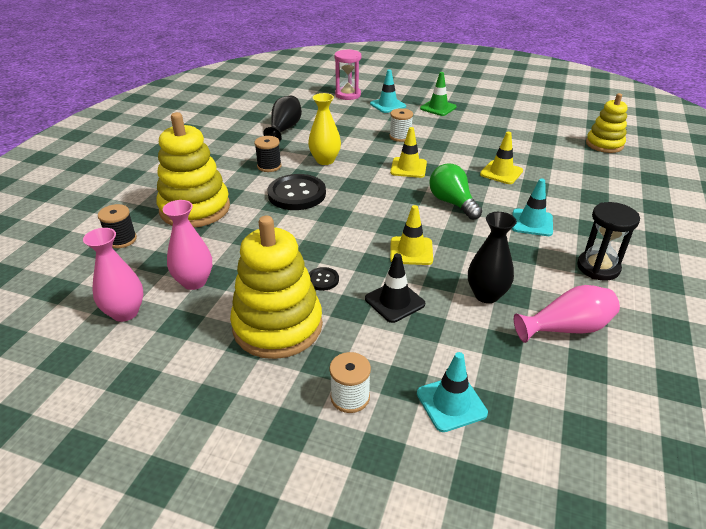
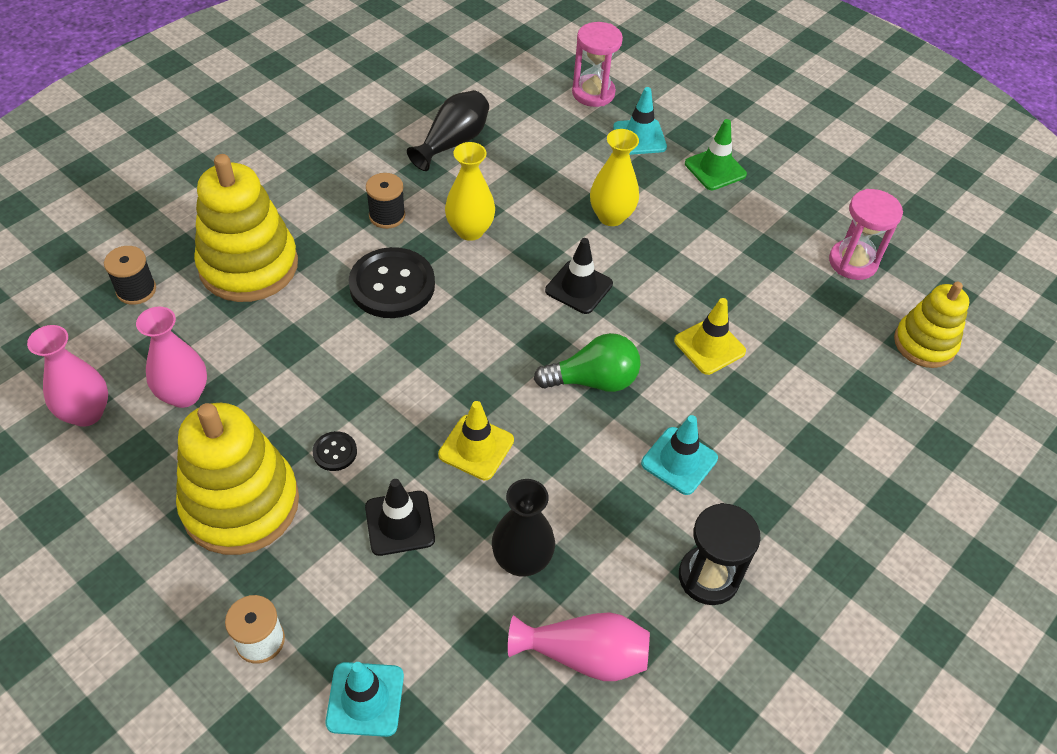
camera: 20 degrees right, 15 degrees up
(400, 137) = (611, 216): white spool -> yellow vase
(408, 168) = (579, 287): yellow traffic cone -> black traffic cone
(452, 203) = (593, 380): green light bulb -> green light bulb turned 90 degrees clockwise
(539, 124) = (852, 262): none -> pink hourglass

